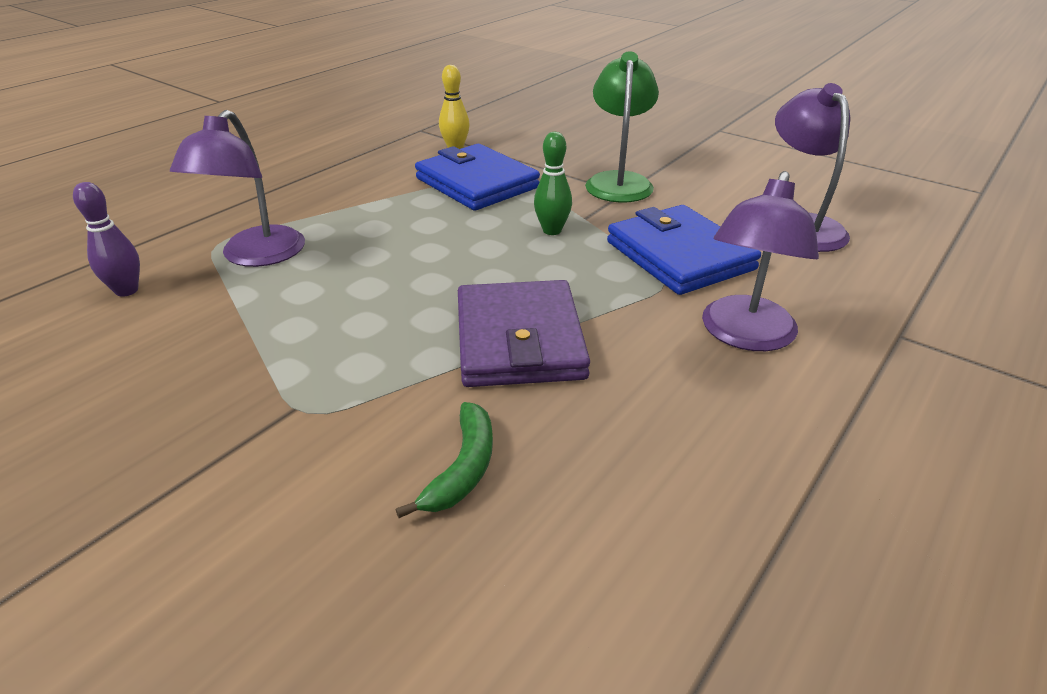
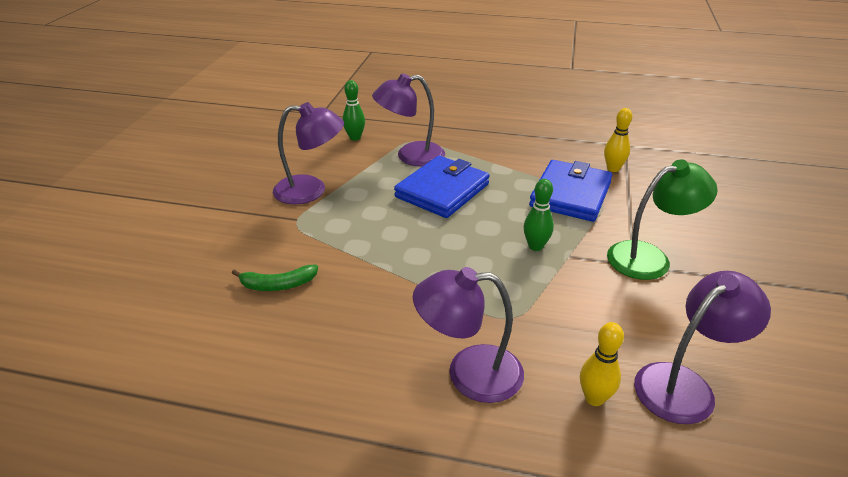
camera: 65 degrees right, 0 degrees up
(126, 290) = (355, 138): purple bowling pin -> green bowling pin
(226, 373) = (311, 190): none -> purple lamp
(519, 340) = (395, 271): purple wallet -> none
(679, 255) = (557, 317): blue wallet -> blue wallet (442, 190)
(805, 273) = (594, 398): none -> yellow bowling pin

